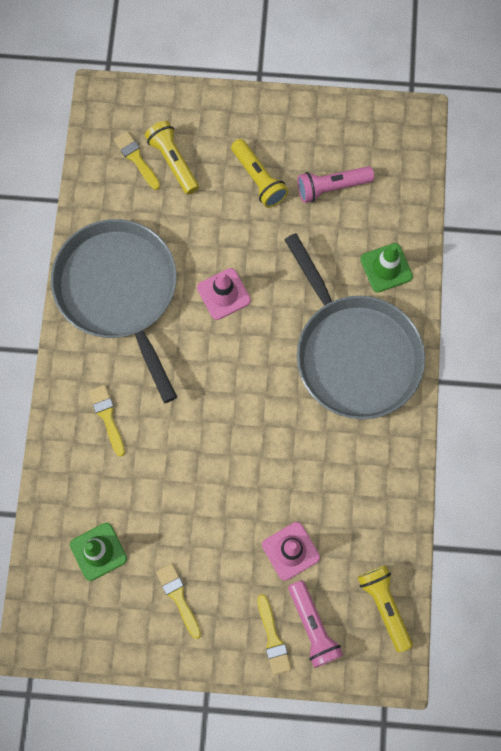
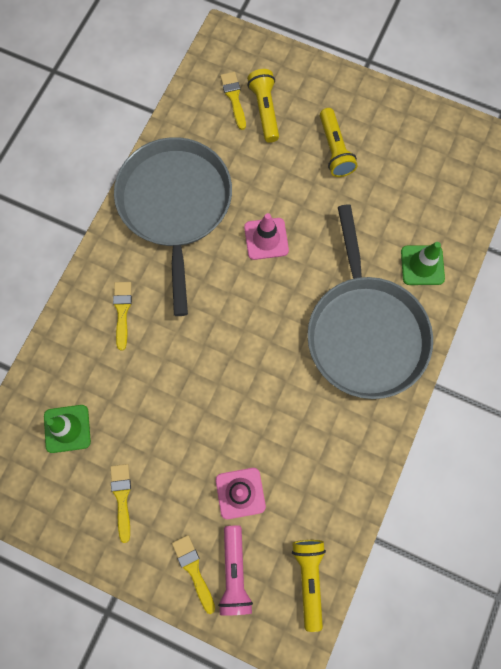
camera: 20 degrees right, 0 degrees up
(273, 638) = (193, 569): yellow brush -> yellow brush turned 150 degrees clockwise
(331, 187) = (397, 178): pink flashlight -> none

